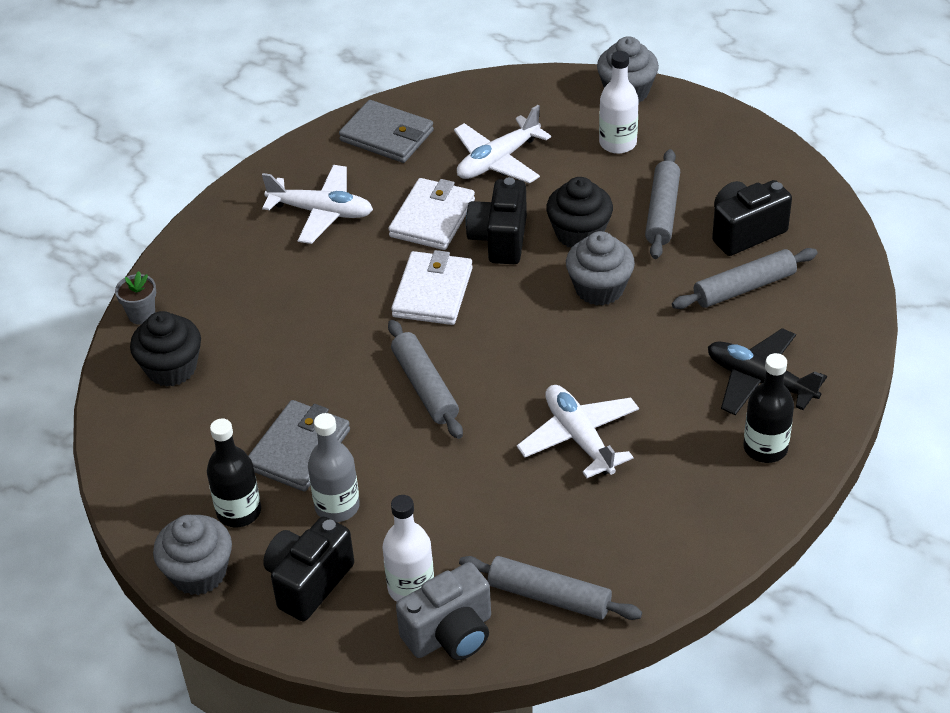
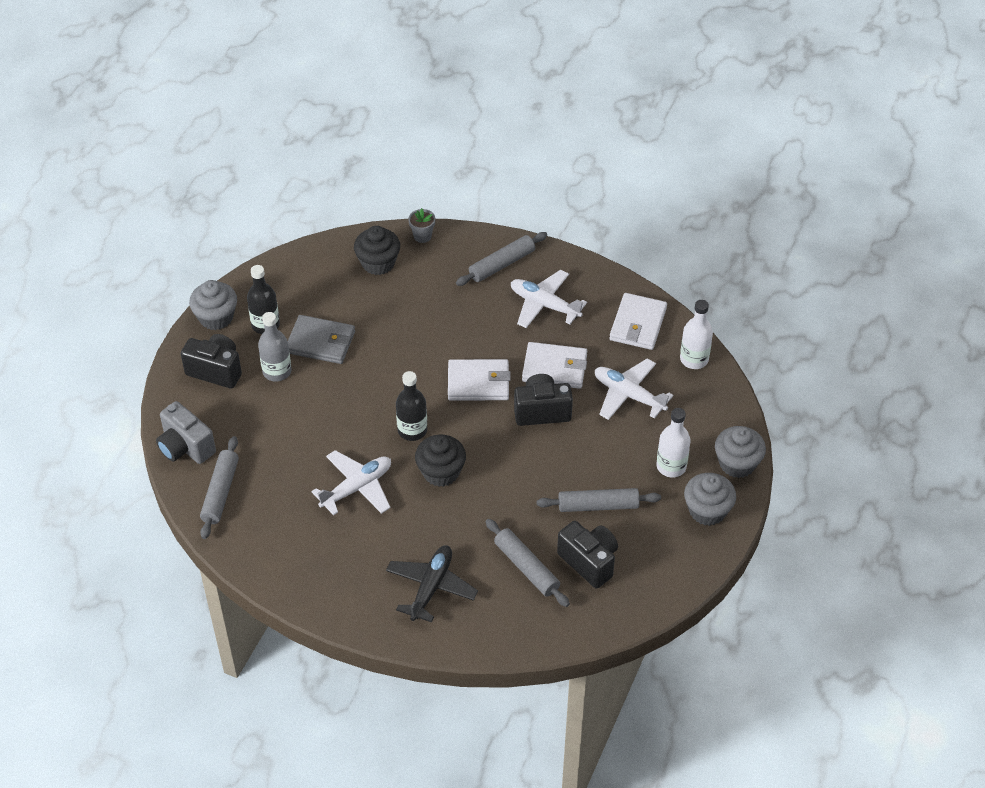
camera: 75 degrees right, 5 degrees up
(321, 212) = (544, 305): white plane -> white plane turned 120 degrees clockwise
(387, 135) = (638, 324): grey wallet -> white wallet
(411, 588) = (218, 421): white bottle -> white bottle (694, 359)
(425, 386) = (387, 396): grey rolling pin -> grey rolling pin (502, 264)
(579, 233) = (560, 457): black cupcake -> black cupcake (441, 472)
(599, 288) = (504, 478): grey cupcake -> grey cupcake (707, 510)
(765, 448) = (366, 597): black bottle -> black bottle (412, 430)

